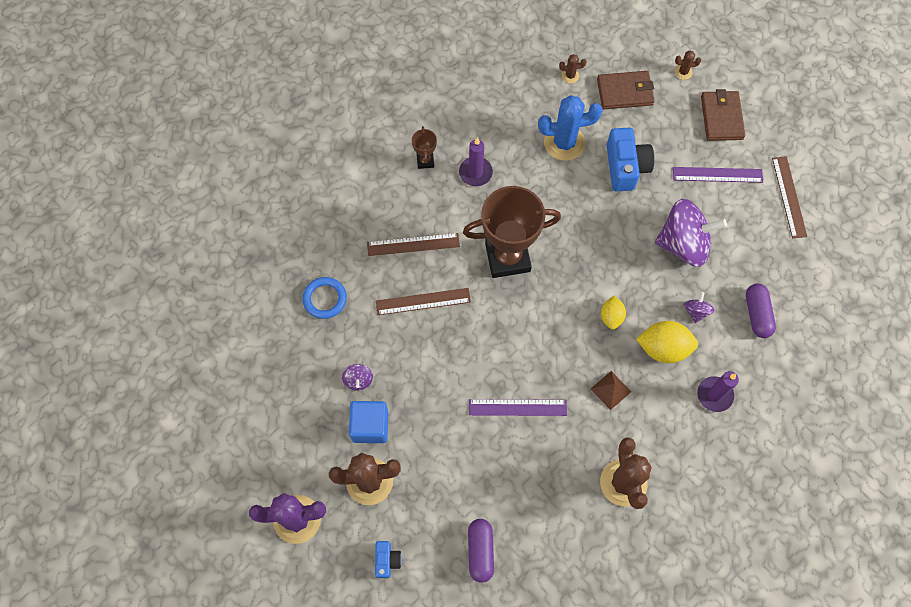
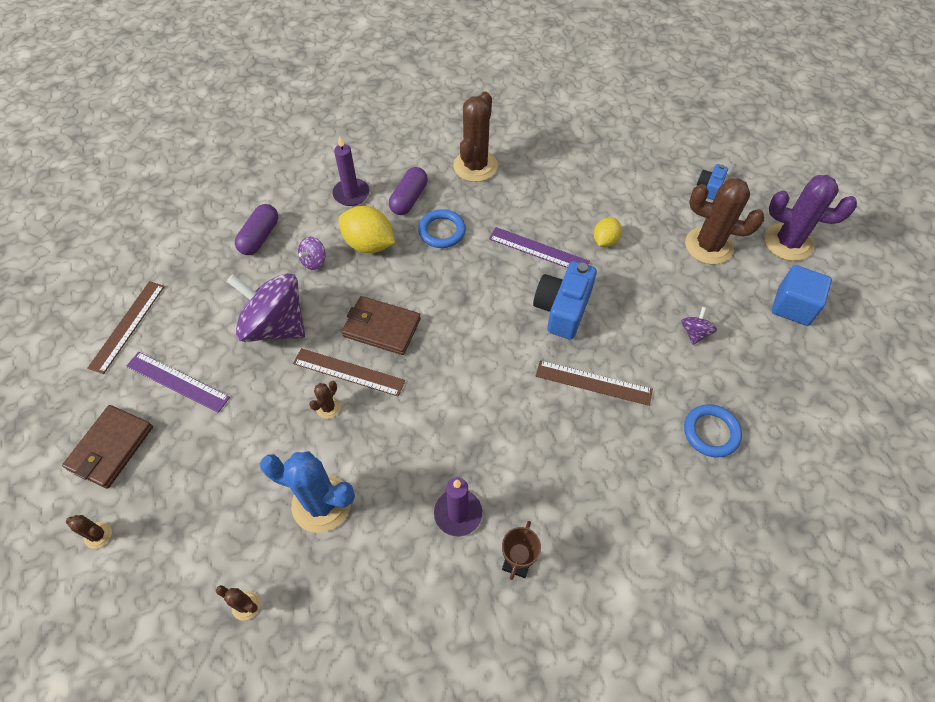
camera: 155 degrees left, 10 degrees down
(370, 426) = (694, 288): blue cube -> blue cube (793, 306)
(413, 244) = (579, 453): brown ruler -> brown ruler (348, 372)
(480, 551) = (623, 166): purple capsule -> purple capsule (409, 199)
(507, 257) = (474, 390): brown trophy -> none
(601, 202) = (328, 407): none -> brown cactus
(610, 390) = (442, 231): brown pyramid -> blue ring
(611, 317) = (399, 289): yellow lemon -> yellow lemon (605, 241)
(625, 92) = (194, 542): brown wallet -> brown wallet (381, 327)
(625, 167) = (271, 437): blue camera -> blue camera (562, 309)

